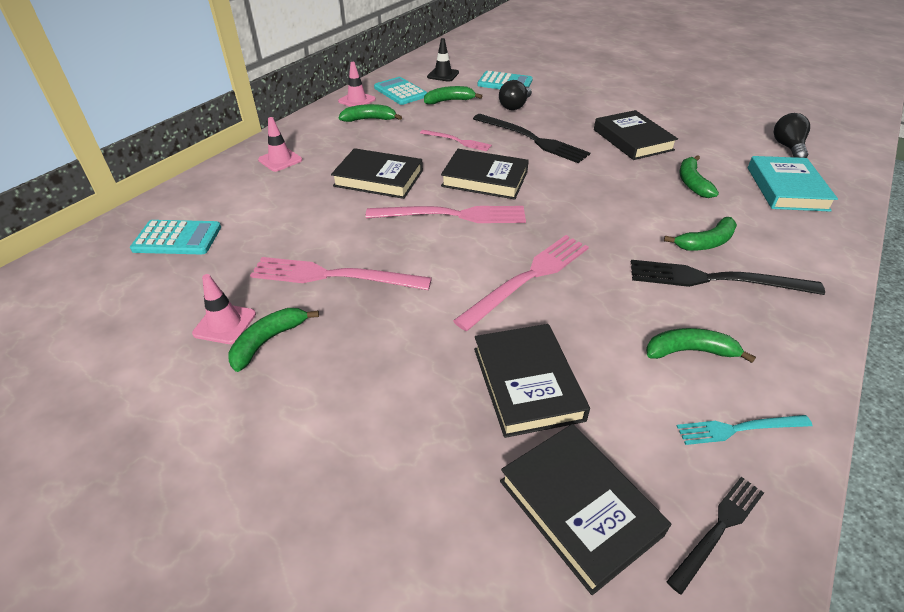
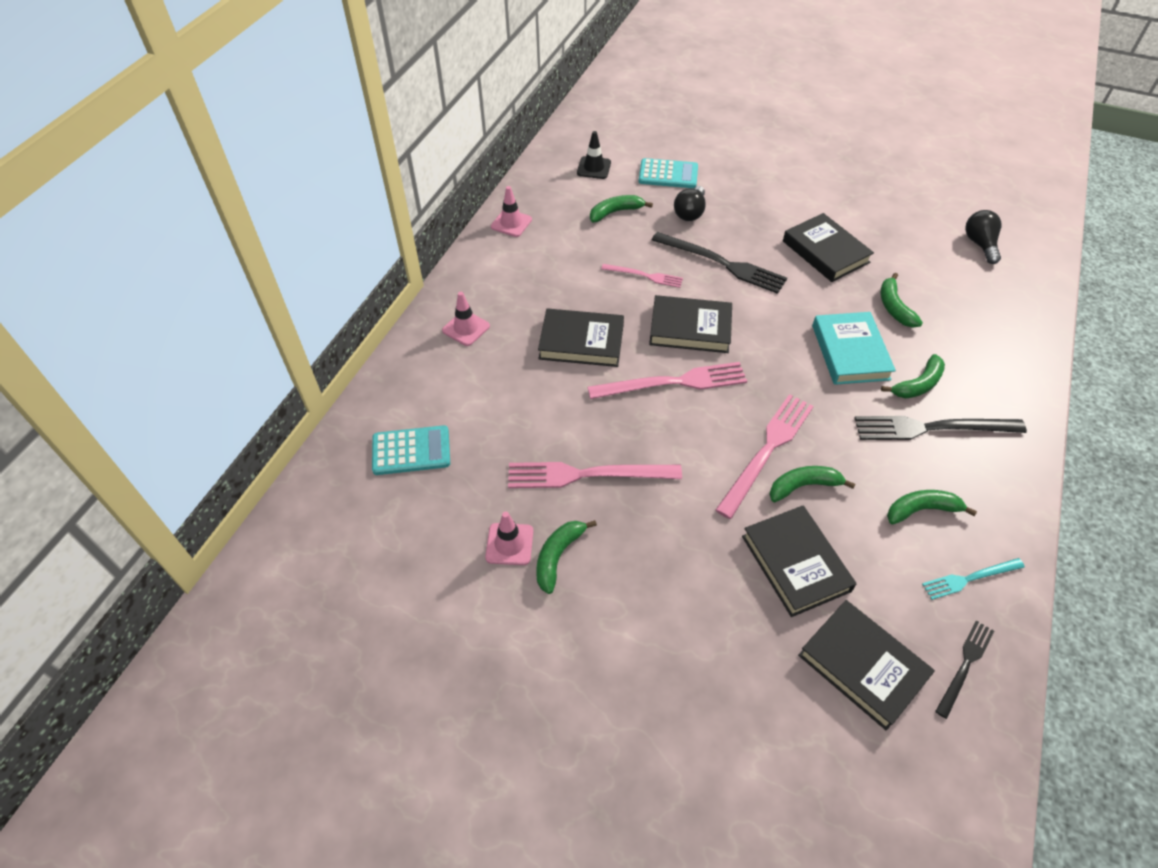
camera: 10 degrees left, 10 degrees up
(369, 119) = (537, 253): green banana -> green banana (803, 486)
(400, 92) = (555, 203): turquoise calculator -> none
(786, 188) = (983, 304): turquoise book -> turquoise book (850, 352)

